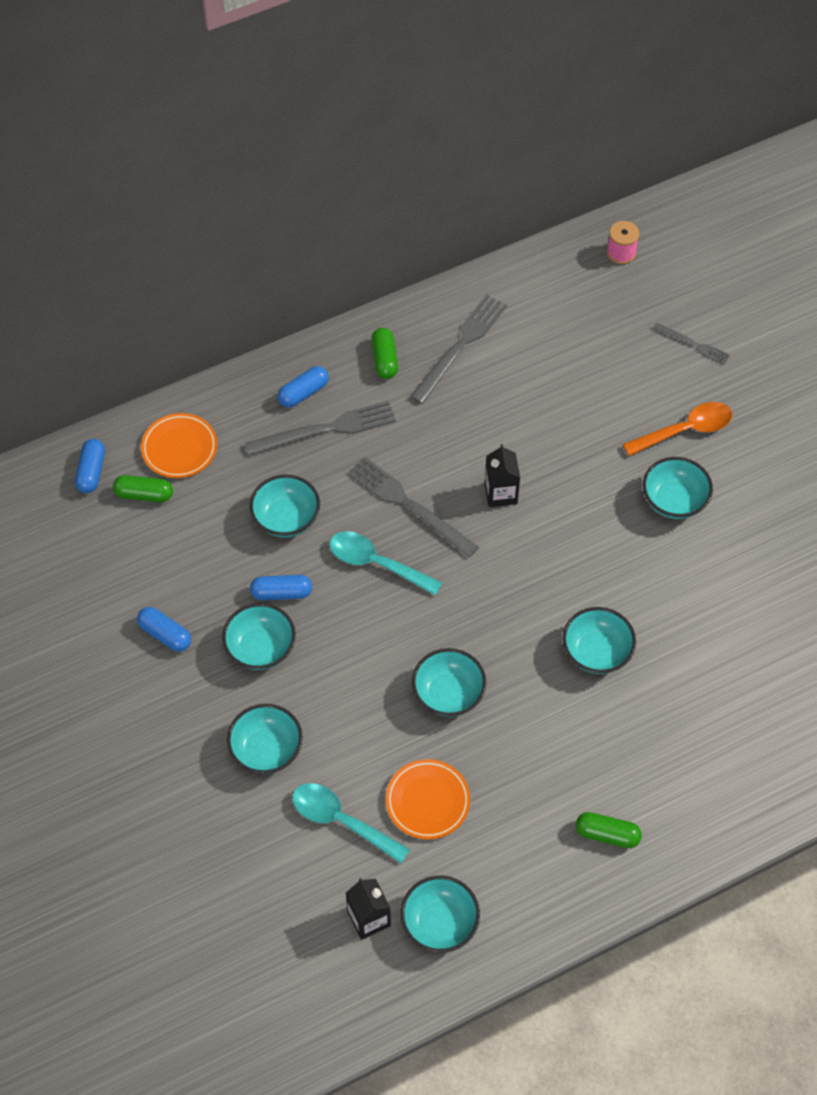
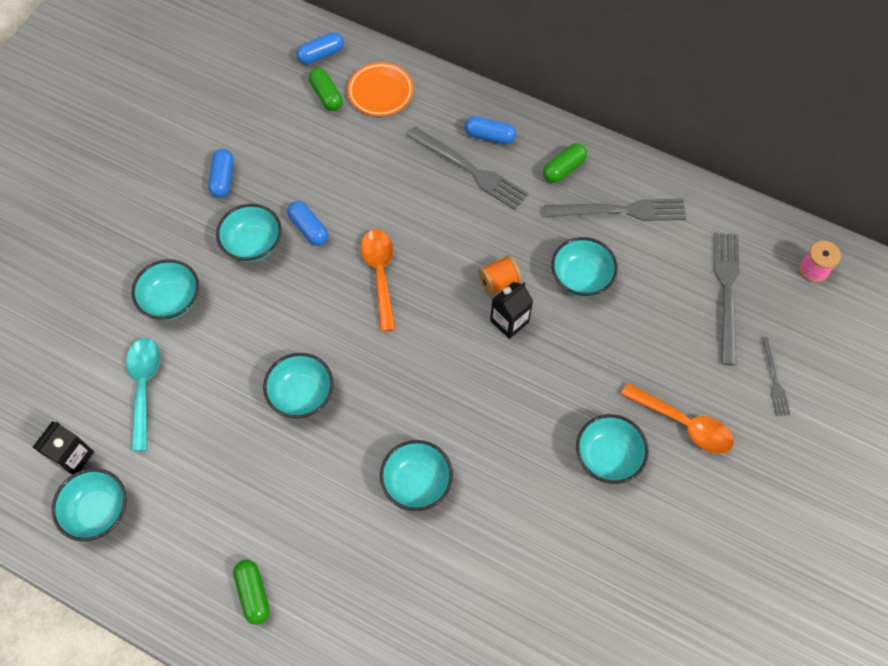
camera: 55 degrees right, 5 degrees up
(286, 518) = (374, 192): turquoise bowl -> turquoise bowl (581, 278)
(376, 563) = (380, 274): turquoise spoon -> orange spoon
(409, 505) = (448, 264): grey fork -> grey fork (726, 292)
(427, 801) = (198, 437): orange plate -> none
(457, 478) = (498, 282): none -> orange spool

